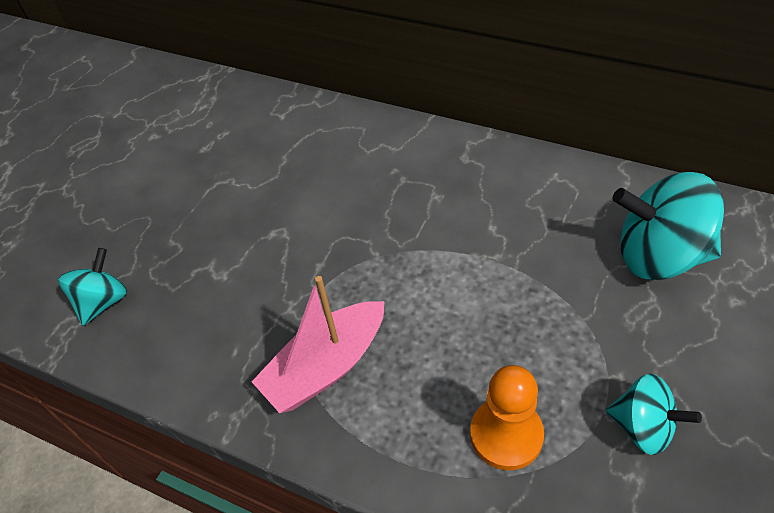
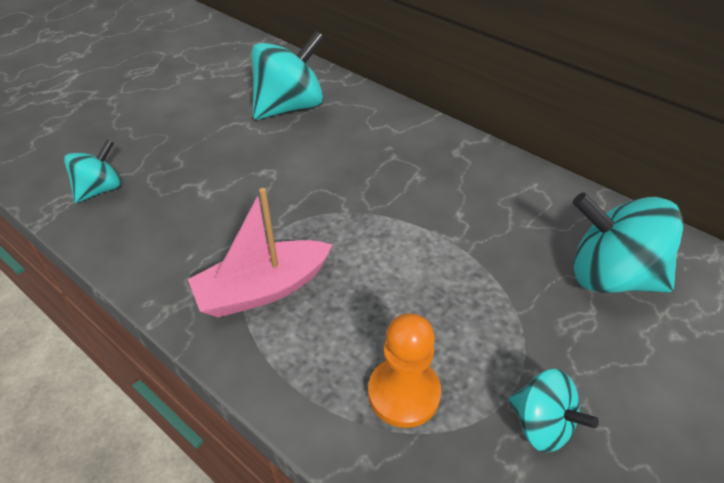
camera: 10 degrees right, 5 degrees down
(271, 148) = (290, 107): none -> turquoise spinning top

